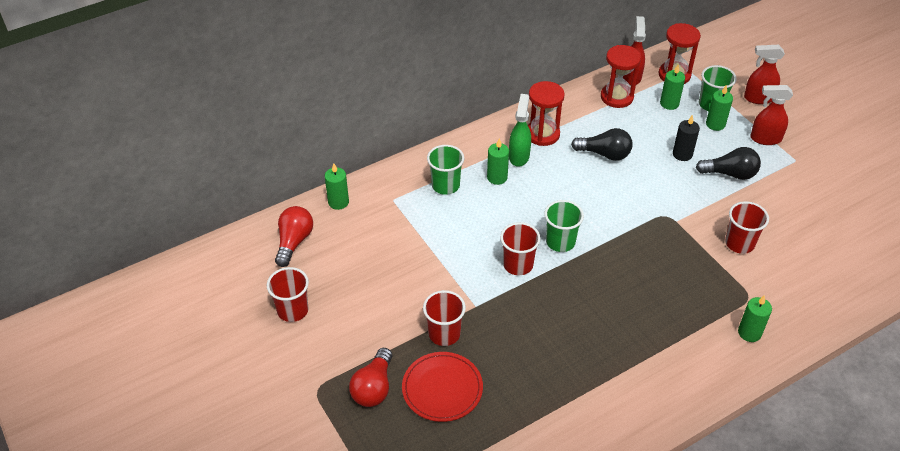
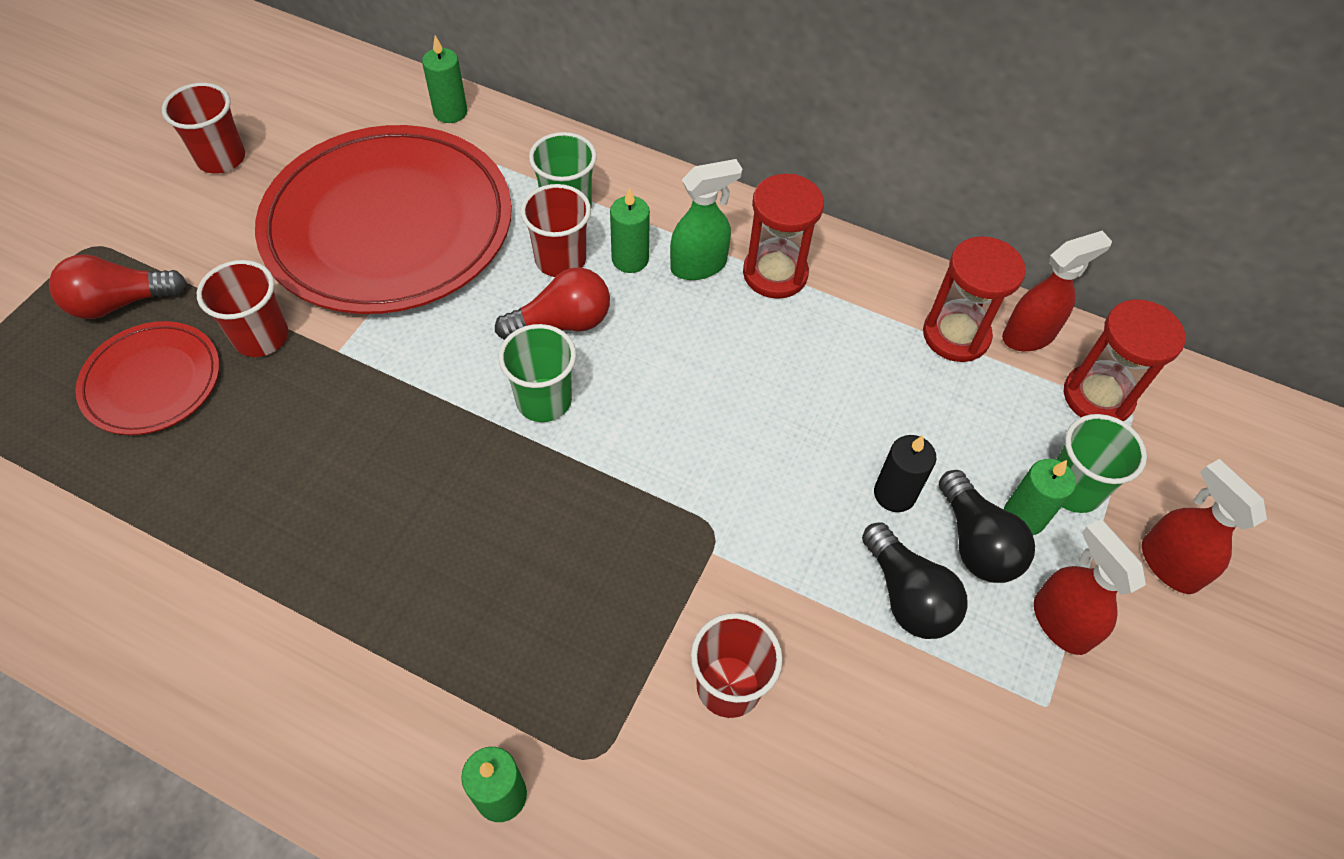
camera: 55 degrees right, 10 degrees up
(294, 242) = (346, 104): red light bulb -> red light bulb (562, 323)
(404, 257) = (388, 225): none -> red plate
(518, 265) = (457, 366): red cup -> red cup (560, 260)
(604, 154) = (798, 376): black light bulb -> black light bulb (976, 543)
(669, 103) = (1012, 420): green candle -> none

